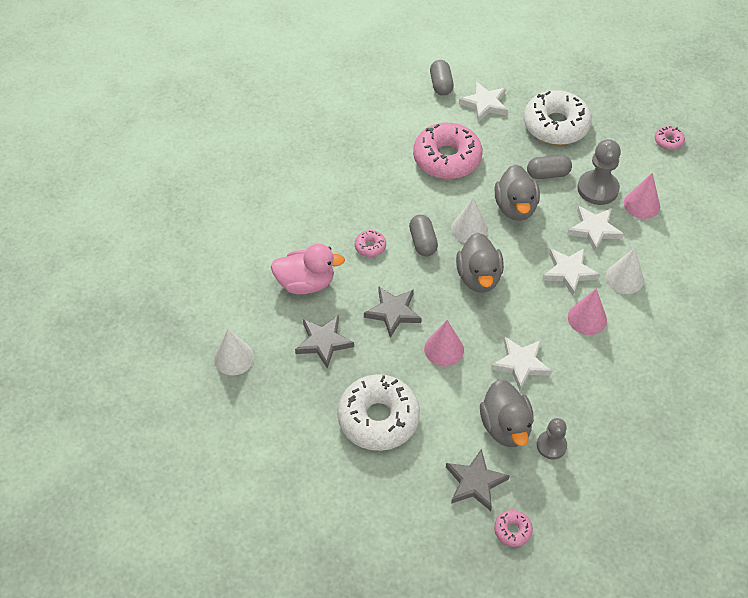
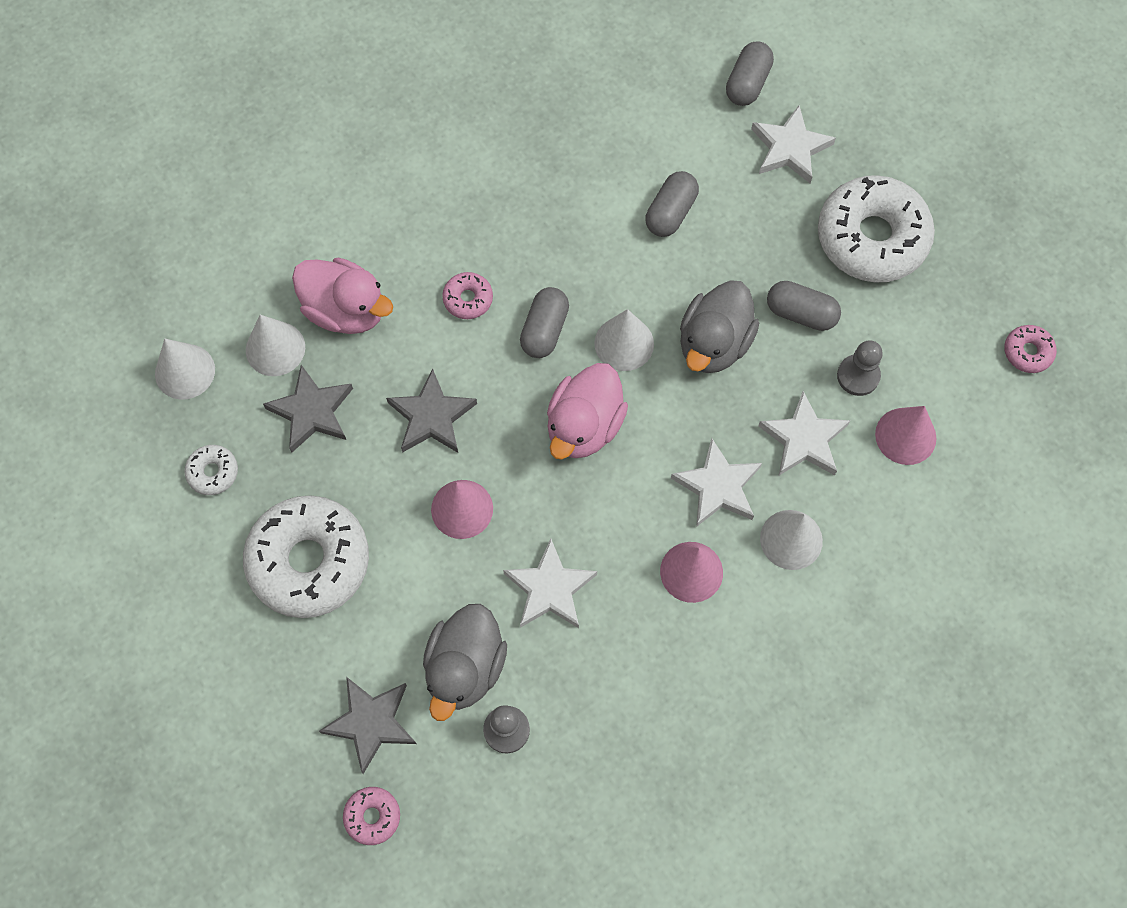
camera: 30 degrees right, 15 degrees up
(279, 321) = (275, 348): none -> white cone
(288, 401) = (213, 472): none -> white donut
(447, 158) = (671, 212): pink donut -> grey capsule
(478, 277) = (584, 426): grey duck -> pink duck
(597, 189) = (858, 376): grey pawn -> grey pawn, size x0.62

